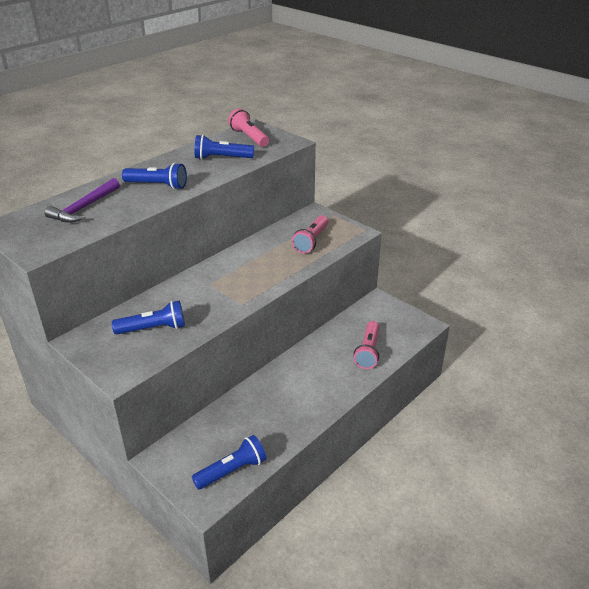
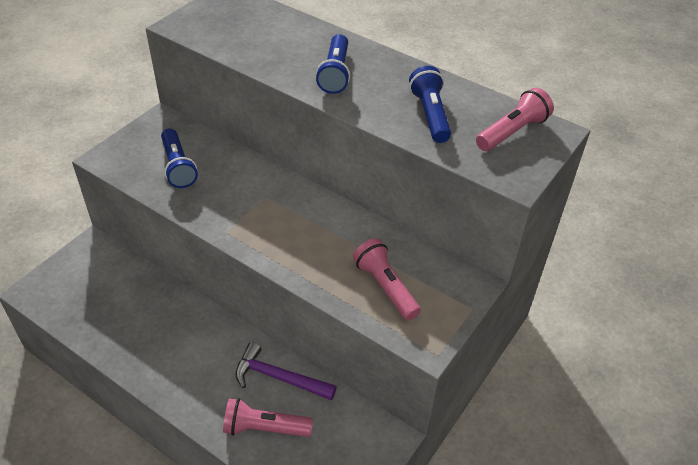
camera: 80 degrees right, 10 degrees up
(84, 208) = (271, 33): purple hammer -> purple hammer (279, 377)
(232, 471) = (68, 306): blue flashlight -> none
(311, 241) = (385, 287): pink flashlight -> pink flashlight turned 45 degrees clockwise

